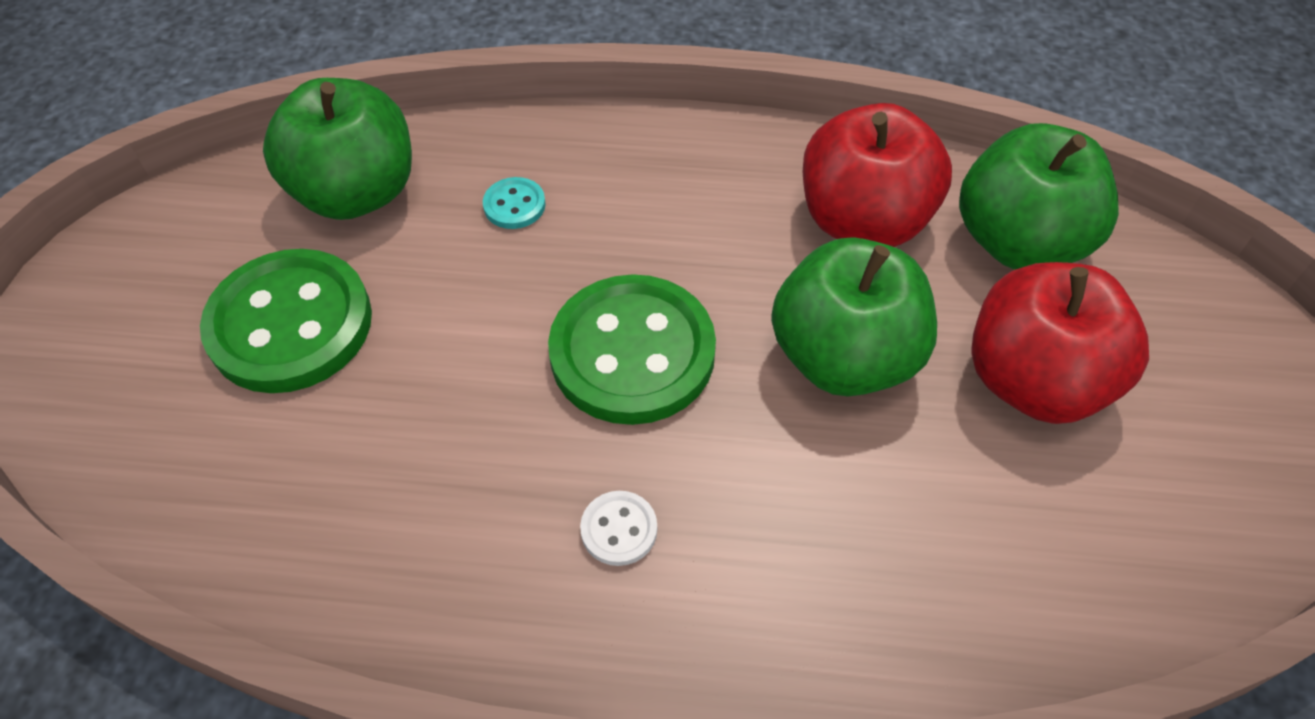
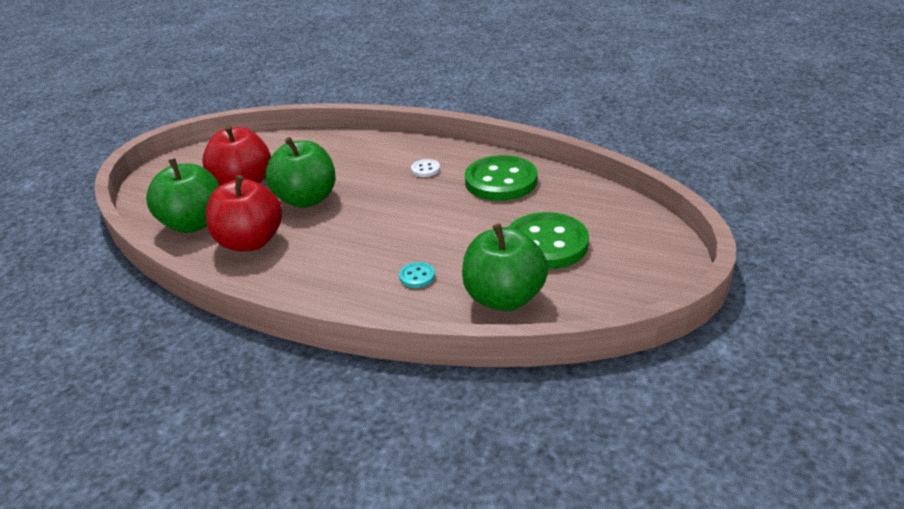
camera: 160 degrees left, 20 degrees down
(632, 353) = (391, 212): green button -> green button (501, 181)

